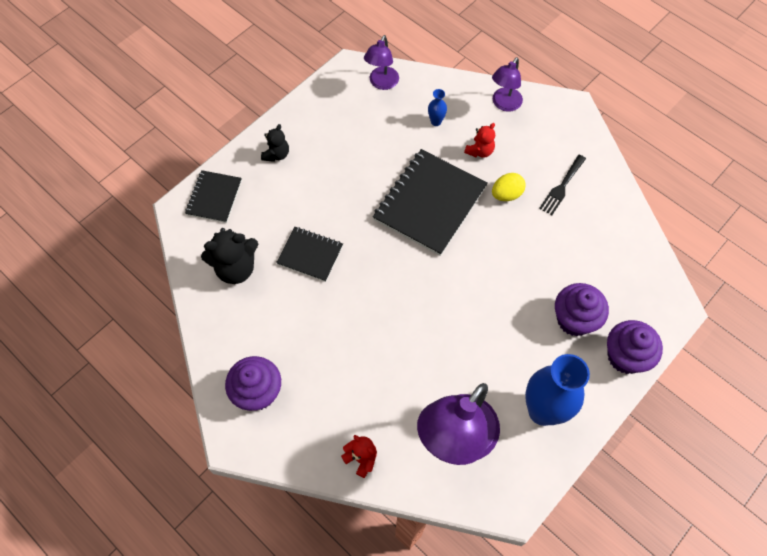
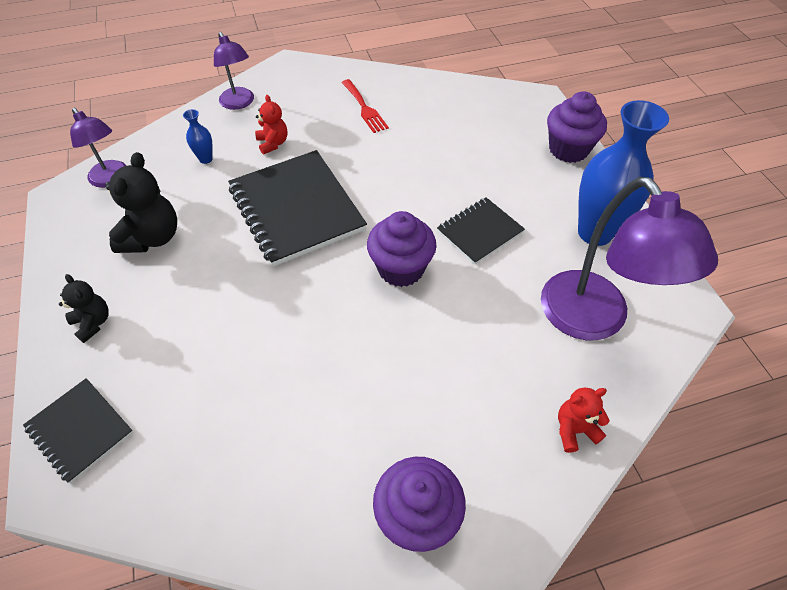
camera: 60 degrees left, 10 degrees down
(236, 268) = (211, 454): black teddy bear -> black teddy bear (152, 237)
(310, 255) = (264, 353): black notebook -> black notebook (479, 232)
(506, 194) = (339, 147): yellow egg -> none
(561, 187) = (364, 108): black fork -> red fork
(574, 319) = (509, 164): purple cupcake -> purple cupcake (401, 269)

